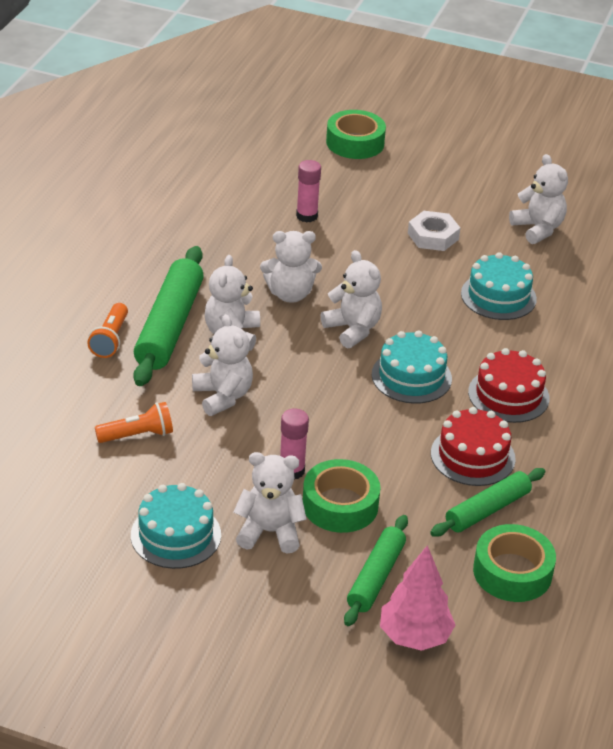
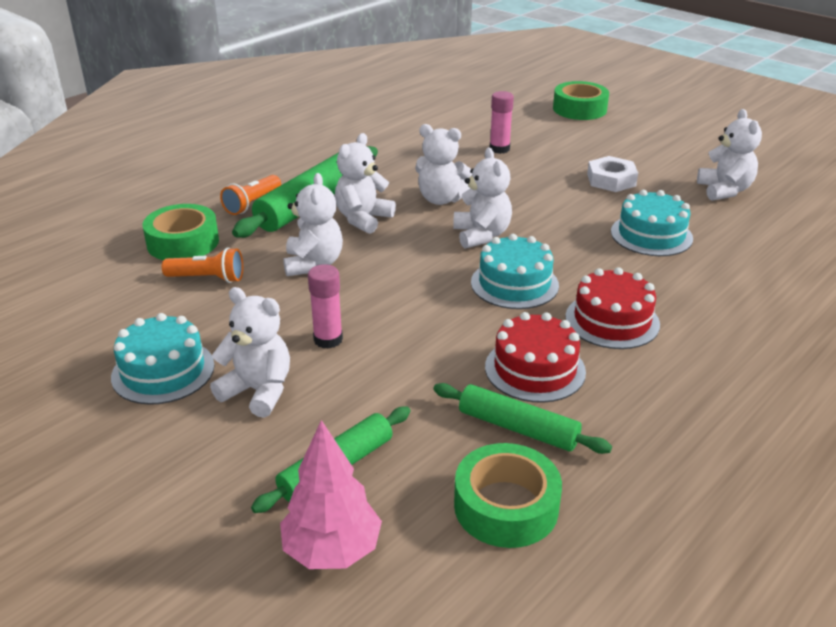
camera: 25 degrees right, 5 degrees down
(340, 505) = (353, 383): green tape -> green tape (183, 242)
(487, 510) = (518, 428): green rolling pin -> green rolling pin turned 45 degrees clockwise

